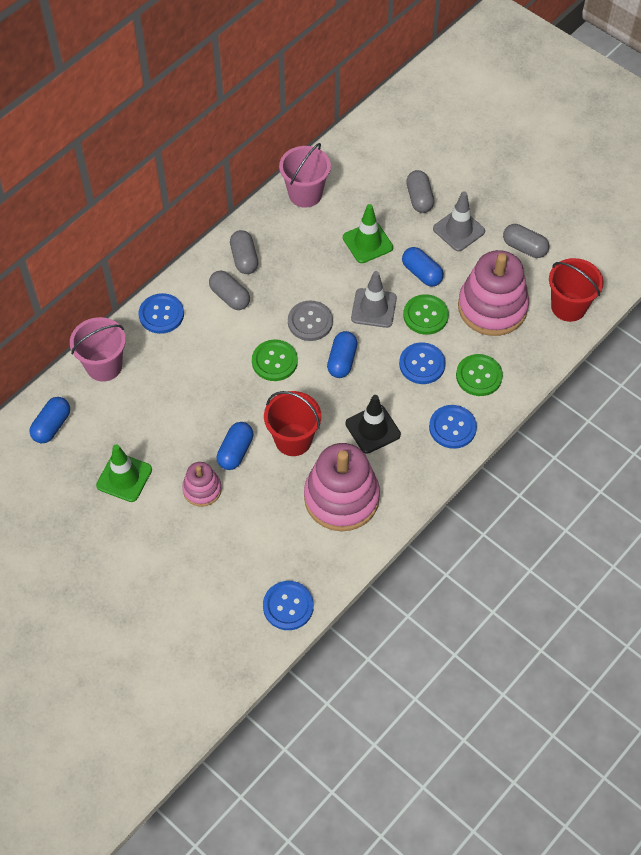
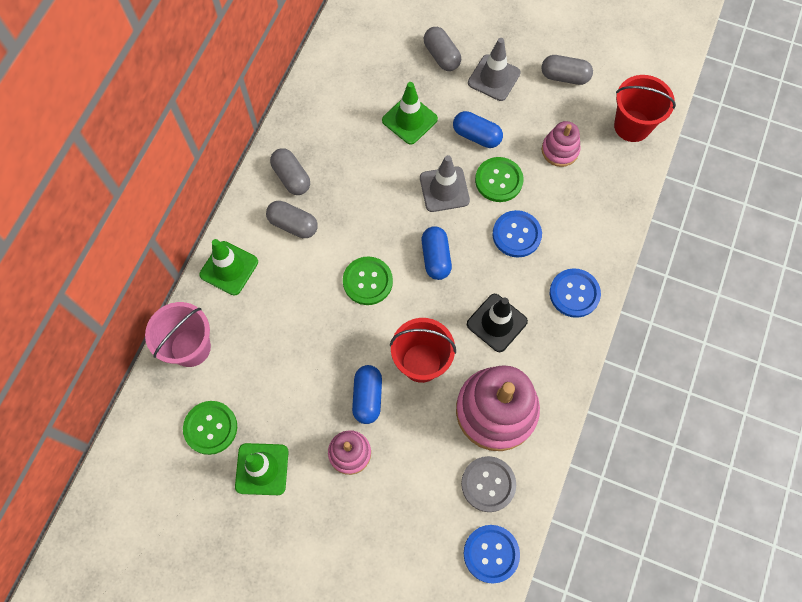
camera: 20 degrees left, 10 degrees up
(52, 426) = (160, 436): blue capsule -> none
(161, 314) = (229, 268): blue button -> green traffic cone
(305, 194) = (325, 86): pink bucket -> none
(310, 322) = (386, 225): grey button -> grey button (488, 484)
(479, 376) = (577, 228): green button -> green button (210, 428)
(492, 307) = (560, 150): pink stacking toy -> pink stacking toy, size x0.52

